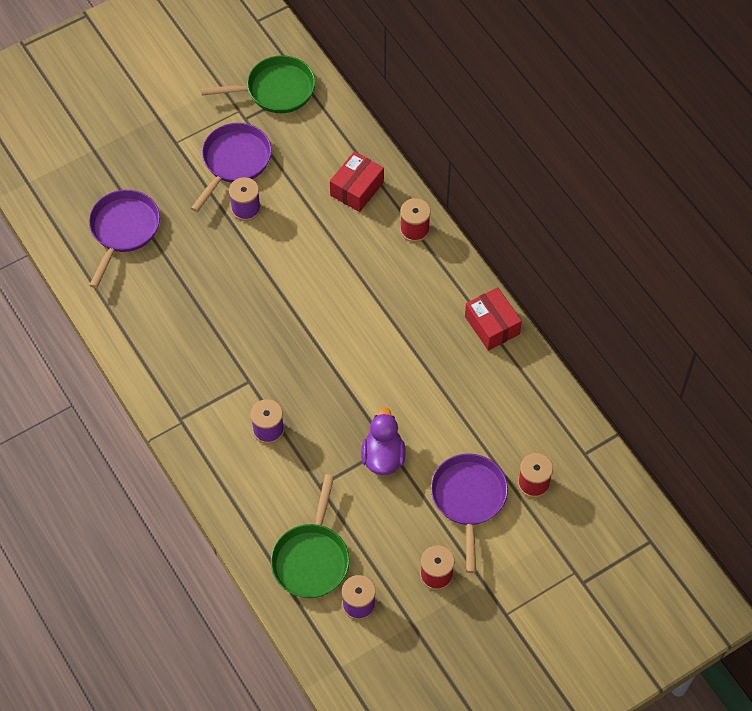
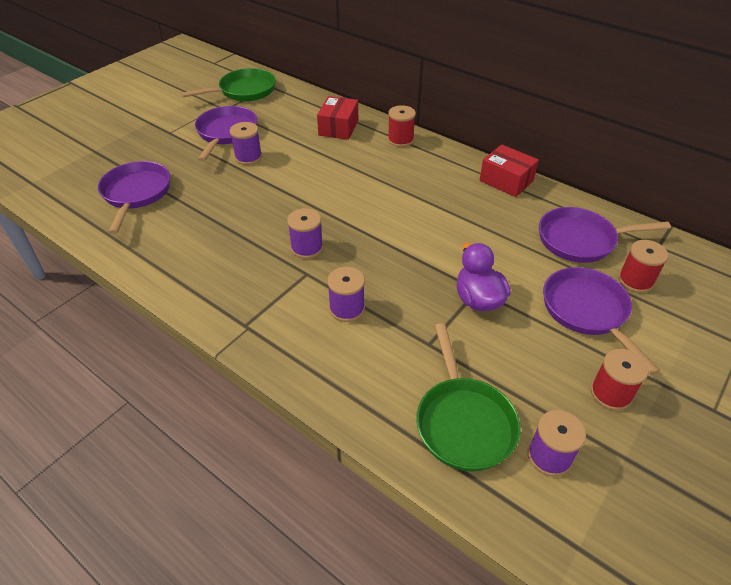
camera: 20 degrees left, 15 degrees down
(260, 351) = (307, 248): none -> purple spool
(516, 423) = (581, 240): none -> purple pan

